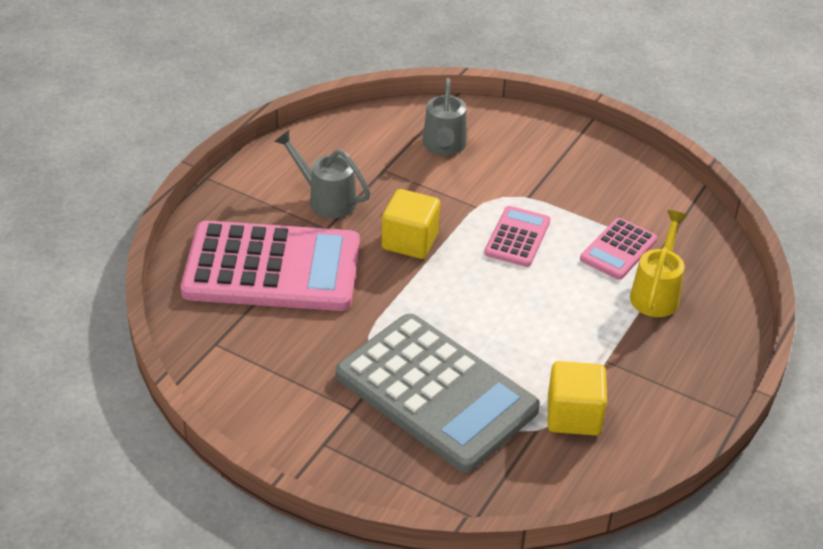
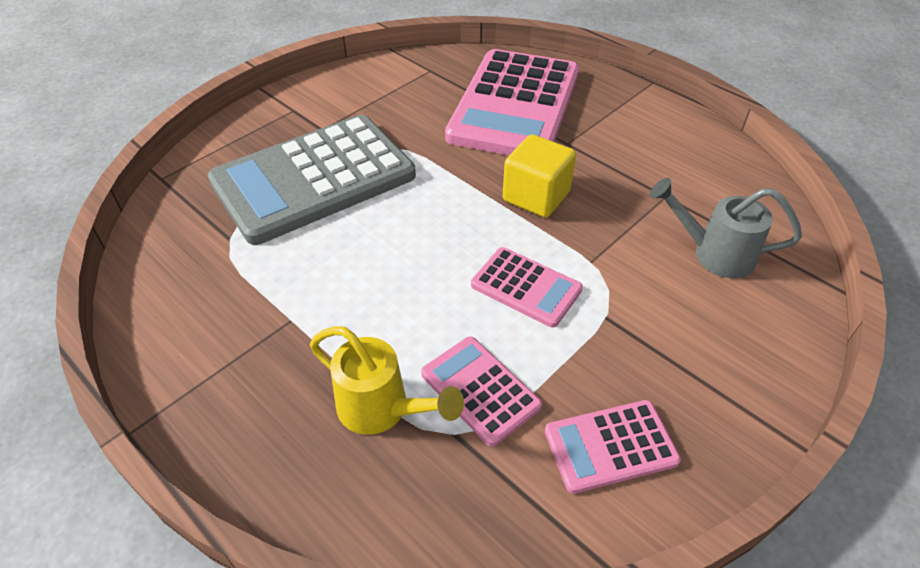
camera: 105 degrees right, 5 degrees up
(326, 199) = (614, 148): grey watering can -> none
(573, 416) = (229, 270): yellow cube -> none
(630, 191) = (610, 446): none -> pink calculator

